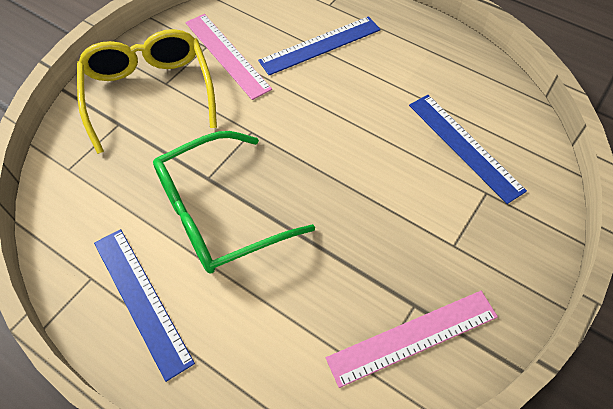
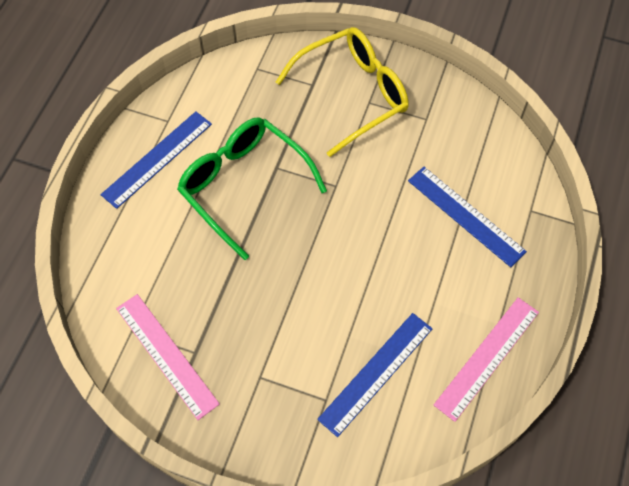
camera: 75 degrees right, 5 degrees up
(227, 55) = (421, 139): pink ruler -> pink ruler (487, 357)

